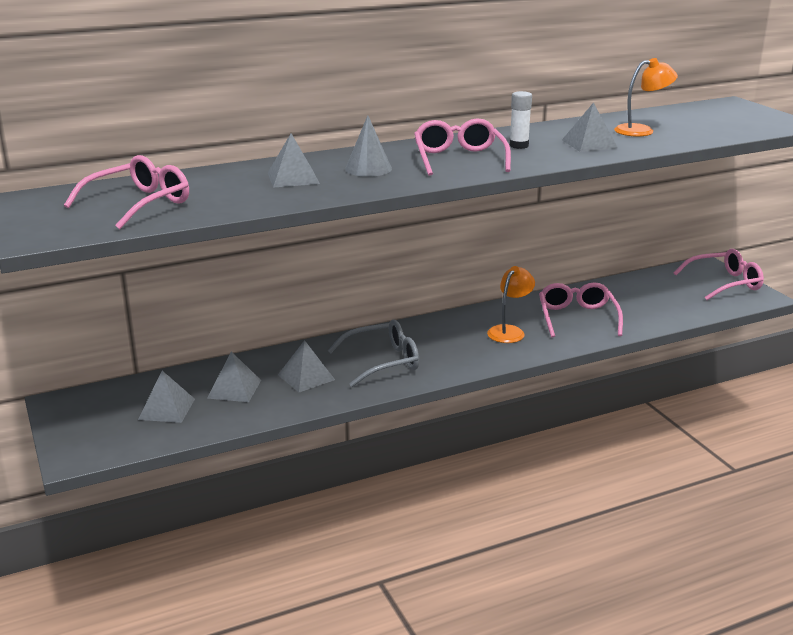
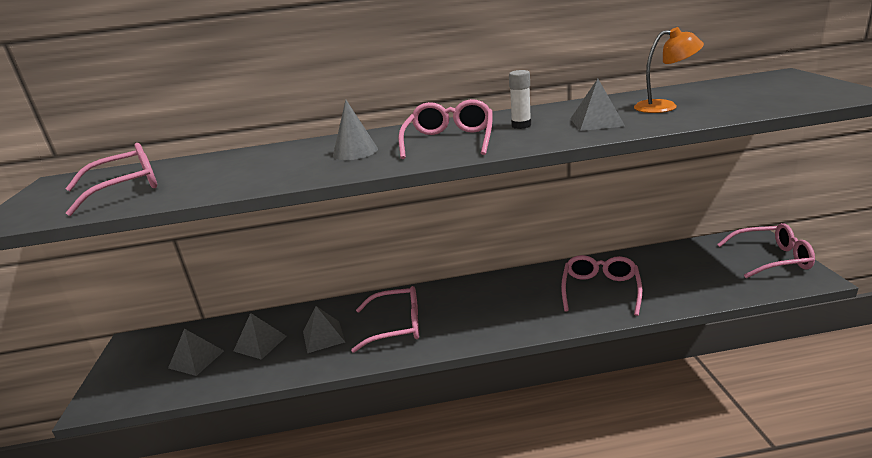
camera: 20 degrees right, 0 degrees up
(293, 178) = (280, 162): grey pyramid -> none
(383, 362) = (397, 326): grey glasses -> pink glasses
(509, 331) = (527, 301): orange lamp -> none

